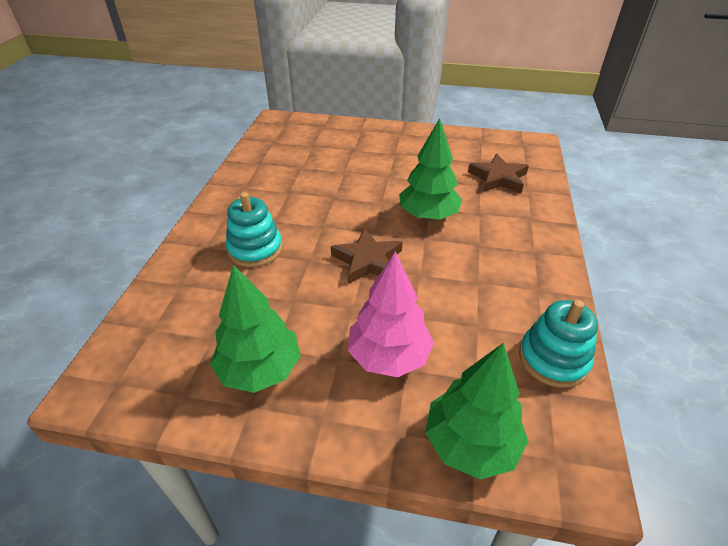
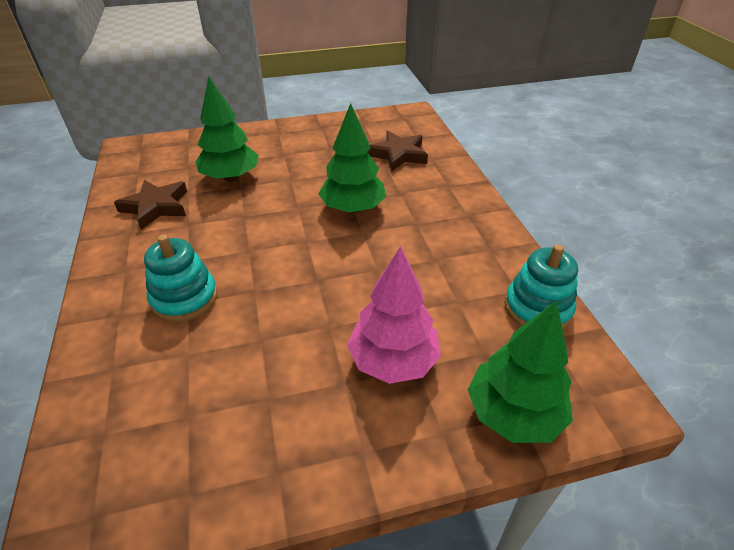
camera: 25 degrees left, 0 degrees up
(260, 369) = (266, 428): green tree -> green tree (230, 177)
(367, 261) = (317, 272): brown star -> brown star (156, 207)

